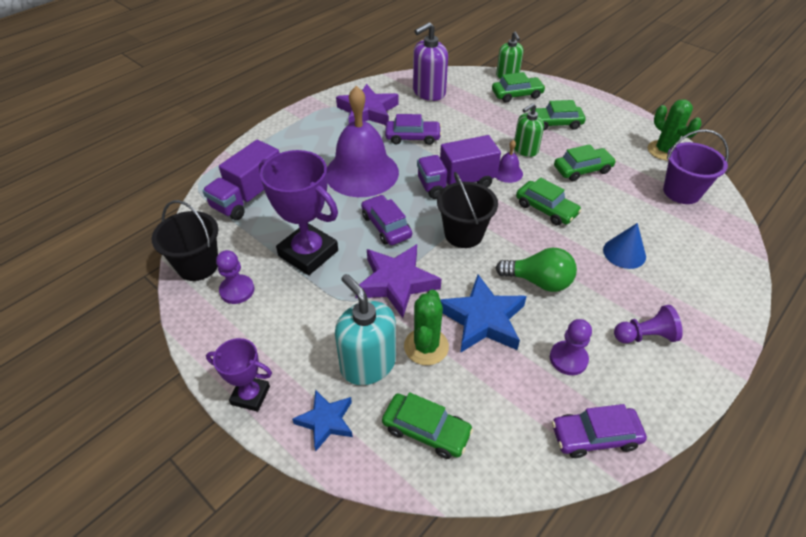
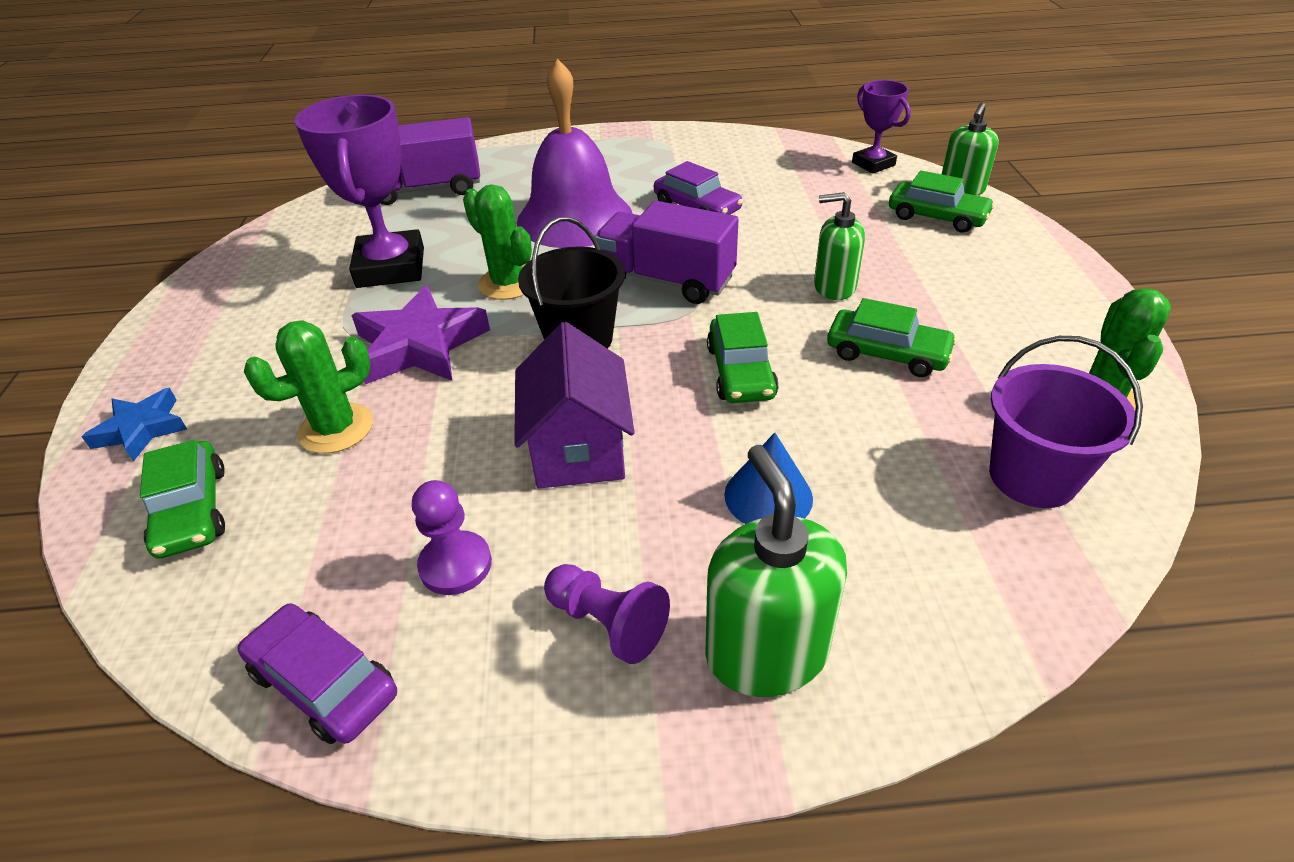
camera: 45 degrees right, 5 degrees down
(198, 265) = (290, 227): black bucket -> none
(237, 290) = (280, 265): purple pawn -> none
(250, 395) = (137, 361): purple trophy -> purple trophy (873, 164)
(368, 111) = (688, 159): purple star -> none
(368, 364) = (260, 405): turquoise soap dispenser -> none
(386, 226) = (508, 283): purple car -> green cactus
(428, 92) = (802, 167): purple soap dispenser -> none
(482, 319) = (439, 444): blue star -> none
(507, 172) = (758, 301): purple bell -> none
(538, 281) = (579, 449): green light bulb -> purple house
(555, 123) = (942, 275): green car -> none
(697, 306) = (766, 652): none -> green soap dispenser

